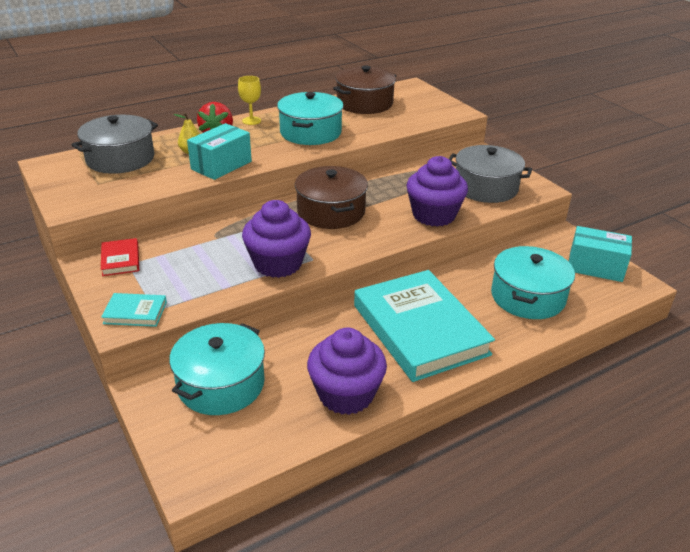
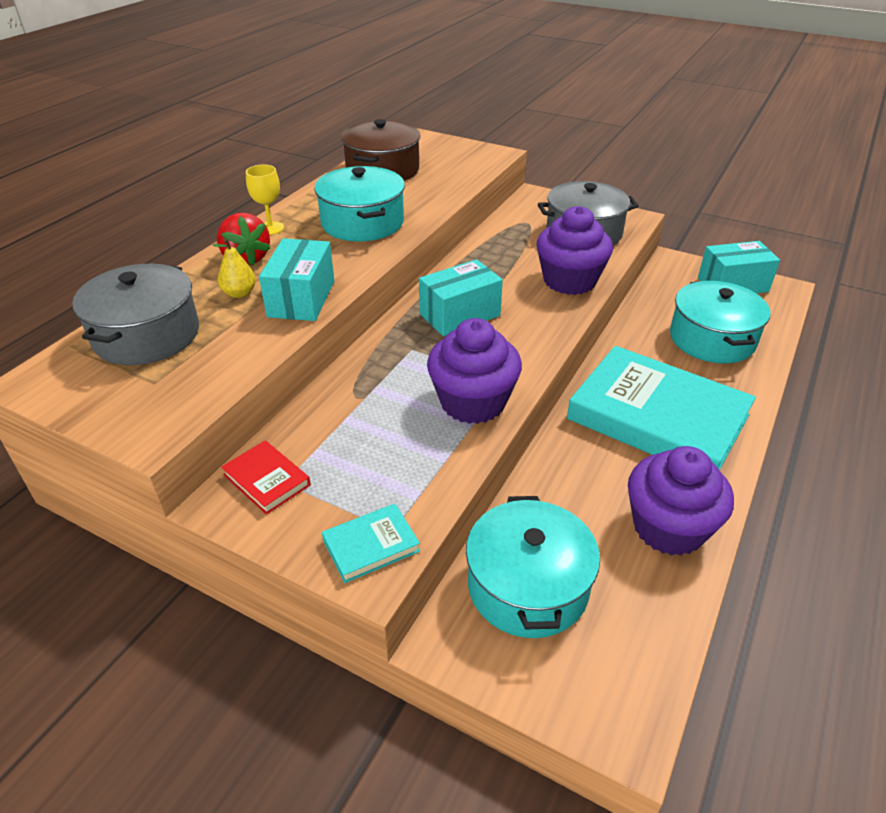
camera: 30 degrees left, 5 degrees up
(331, 212) = (459, 315): brown pot -> turquoise box

